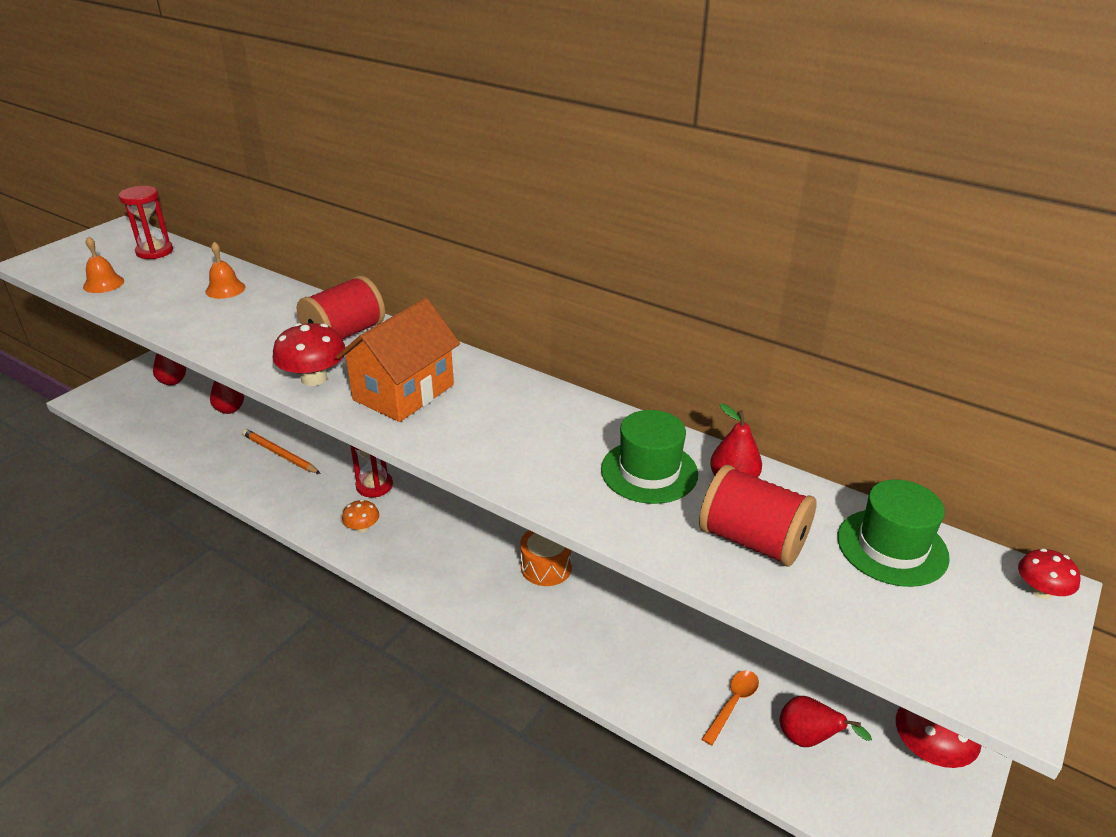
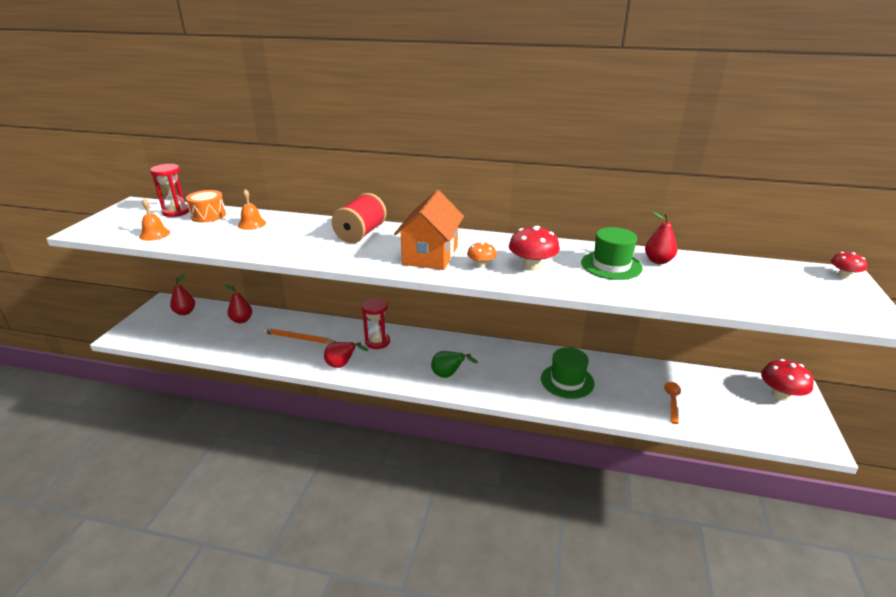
camera: 20 degrees left, 5 degrees down
(314, 378) = (365, 258): red mushroom -> red mushroom (532, 266)
(362, 528) = (387, 366): orange mushroom -> orange mushroom (481, 265)
(432, 564) = (448, 375): none -> green pear
(546, 567) = (518, 360): orange drum -> orange drum (208, 215)
(752, 541) = (696, 284): red spool -> none
(808, 739) = (721, 406): red pear -> red pear (342, 365)
(892, 547) = (762, 272): green hat -> green hat (567, 381)

